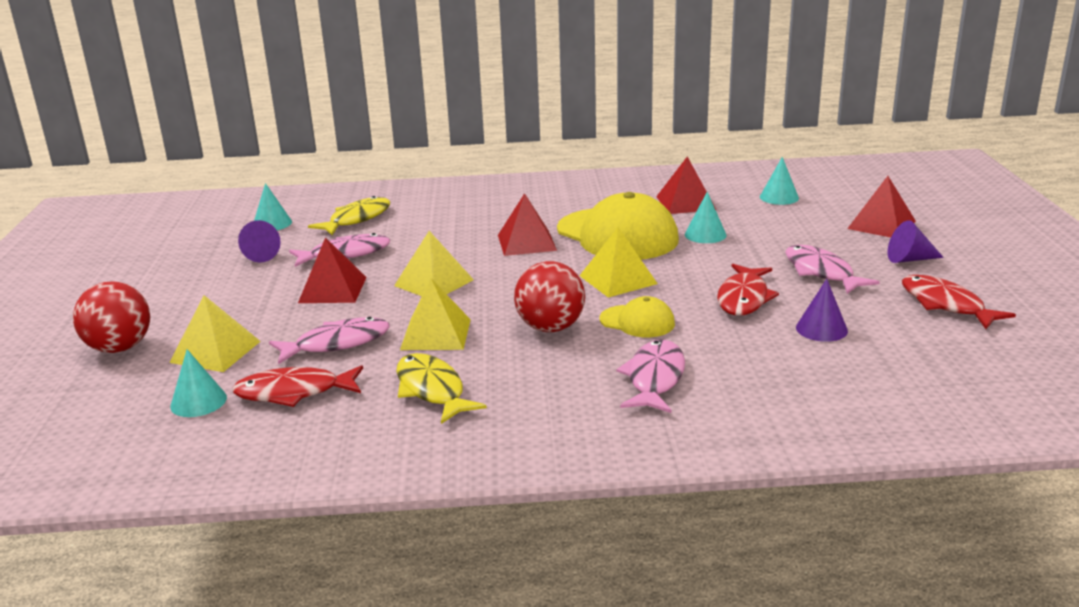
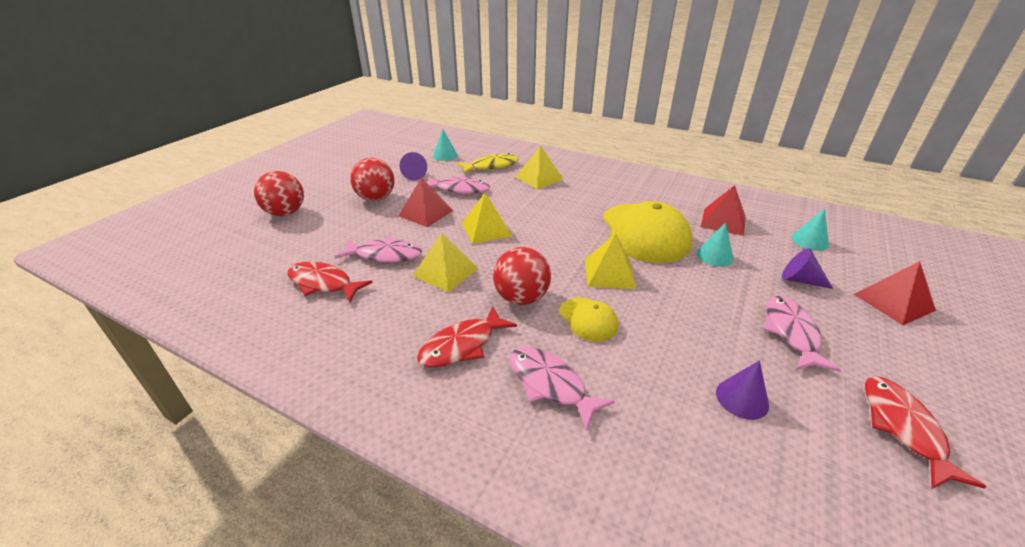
camera: 30 degrees right, 10 degrees up
(198, 402) = (274, 268): turquoise cone -> none
(215, 351) = (322, 234): yellow pyramid -> yellow pyramid (539, 178)
(238, 295) = (376, 198): none -> red ball
(432, 390) = (395, 319): yellow fish -> none
(526, 242) = (575, 217): red pyramid -> none
(654, 378) = (550, 384): pink fish -> pink fish turned 90 degrees counterclockwise
(744, 298) = (695, 332): red fish -> red fish (462, 345)
(909, 259) = (897, 353): purple cone -> purple cone (800, 280)

